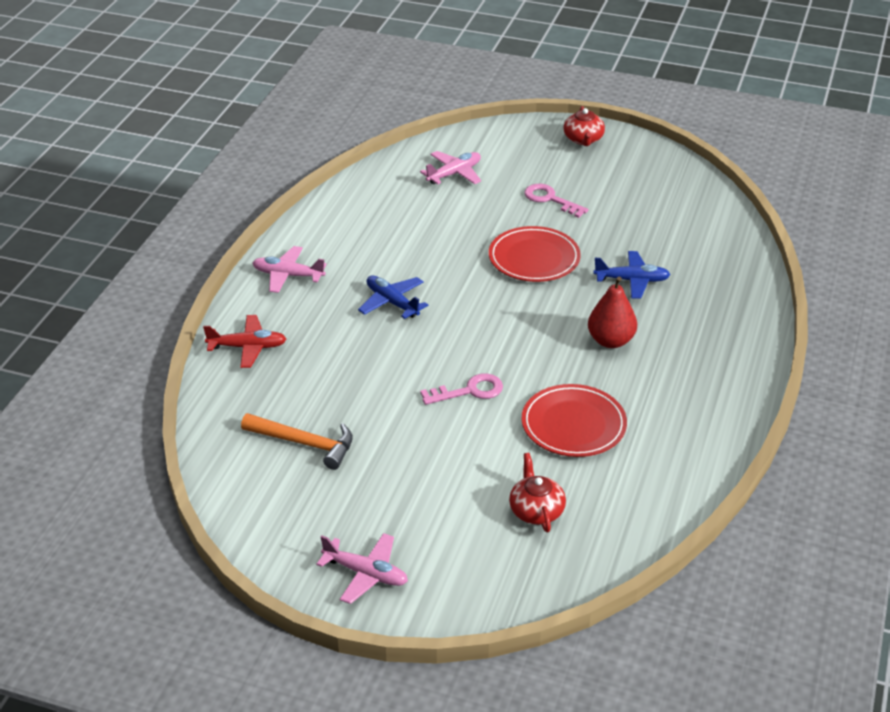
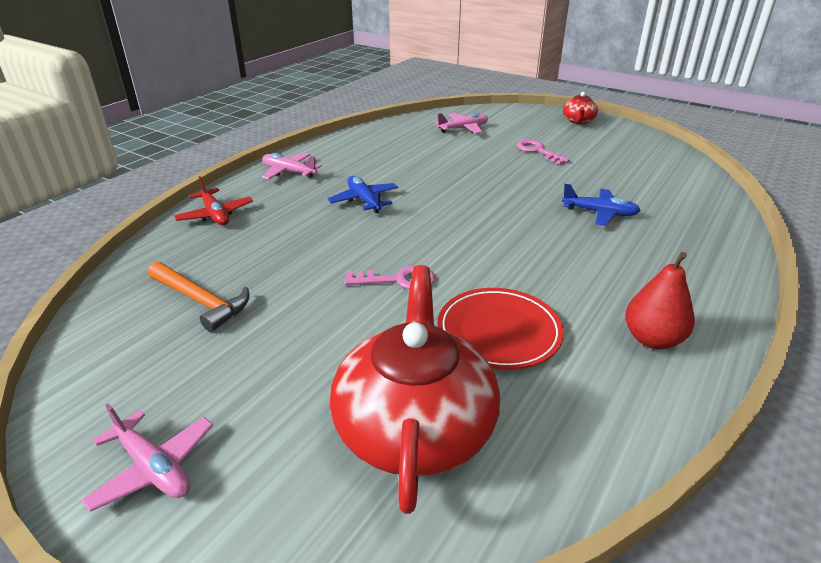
camera: 15 degrees right, 5 degrees down
(247, 347) = (215, 215): red plane -> red plane turned 45 degrees clockwise
(534, 258) = (509, 186): red plate -> none
(536, 510) = (414, 426): red teapot -> red teapot, size x2.14
(610, 341) = (565, 258): red pear -> red pear (652, 339)

